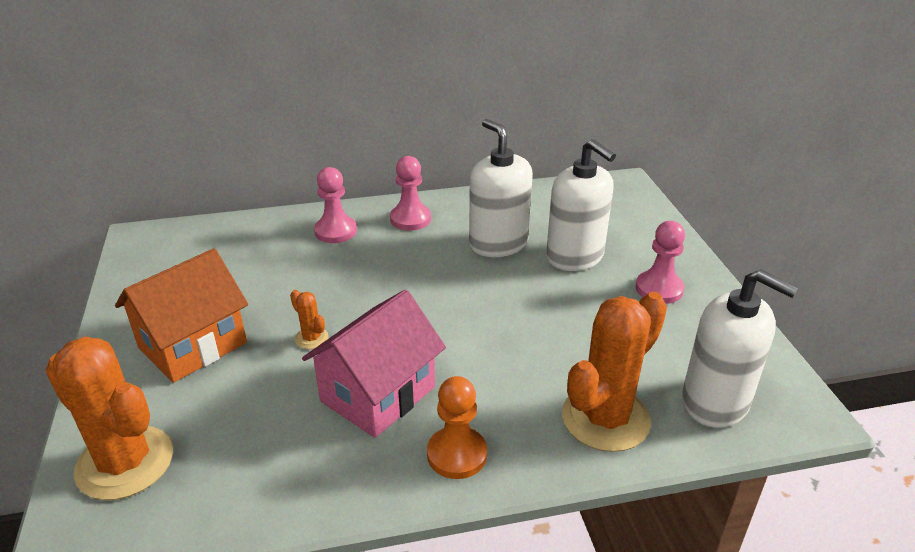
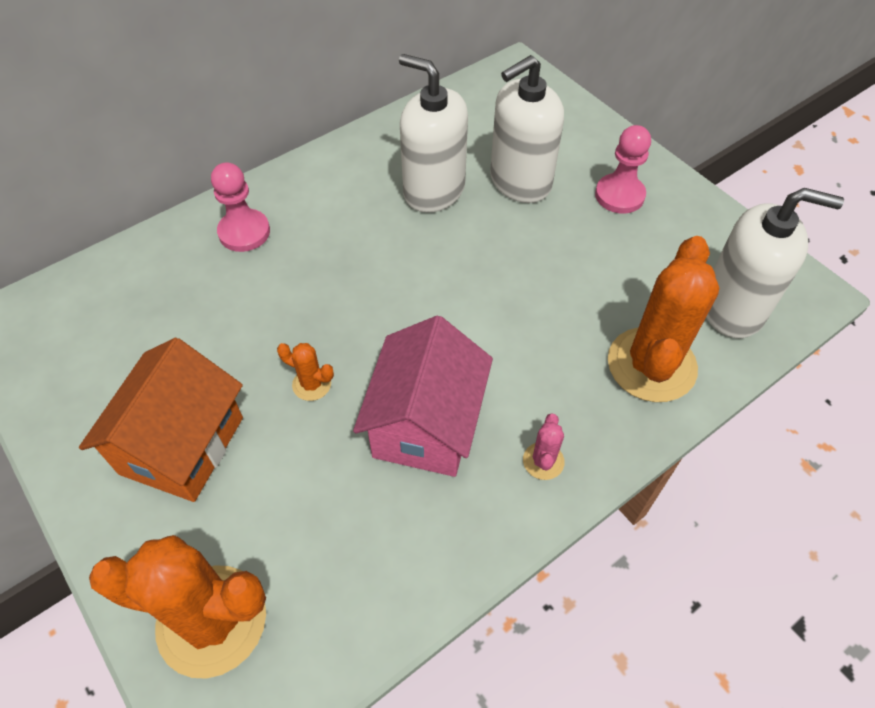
camera: 25 degrees left, 20 degrees up
(410, 219) = (319, 187): pink pawn -> none
(457, 454) = (543, 461): orange pawn -> pink cactus
(575, 256) = (520, 181): white soap dispenser -> white soap dispenser turned 120 degrees clockwise

